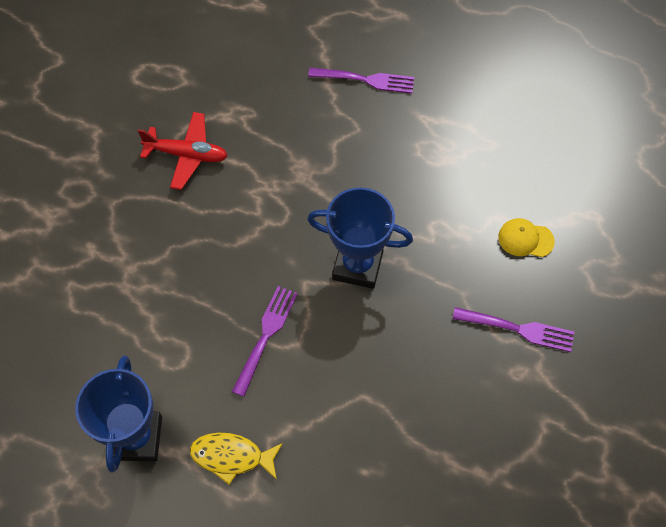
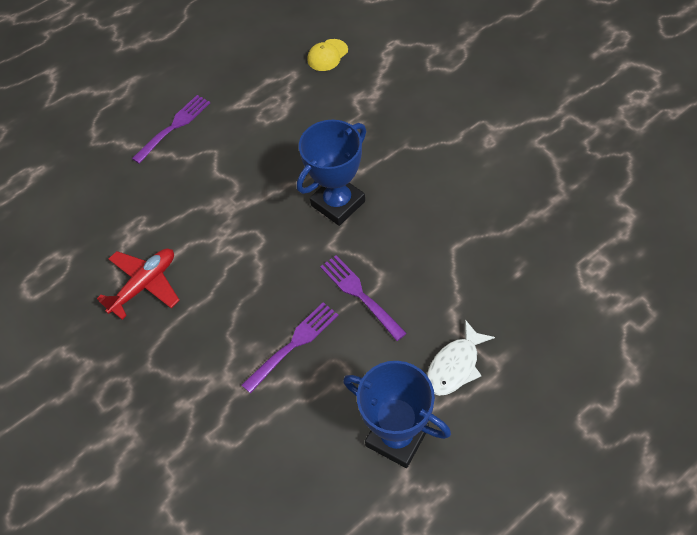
camera: 55 degrees left, 5 degrees down
(232, 457) = (455, 365): yellow fish -> white fish
(518, 329) = (455, 126): purple fork -> purple fork (293, 344)
(525, 239) = (385, 89): yellow cap -> yellow cap (327, 55)

